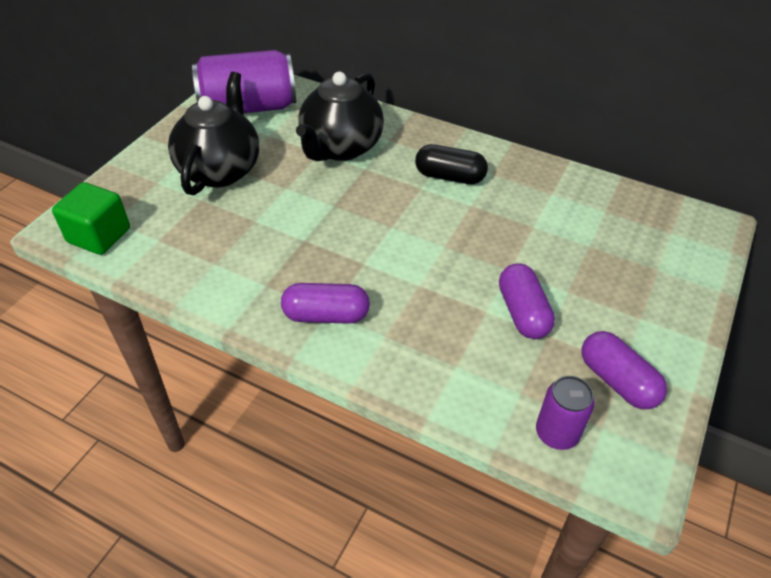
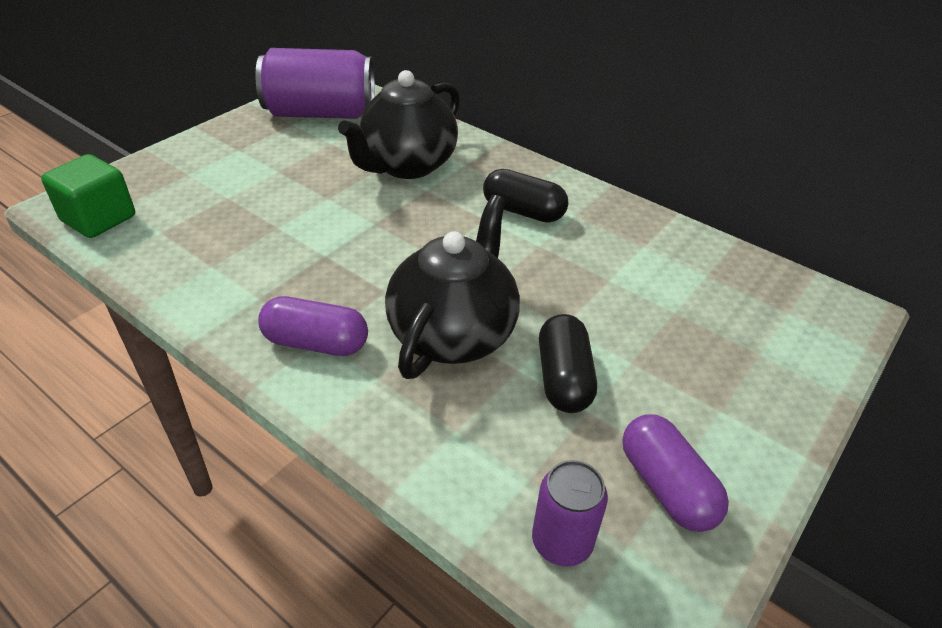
camera: 10 degrees right, 5 degrees down
(220, 170) = (262, 170): black teapot -> black teapot (453, 334)
(522, 312) = (563, 378): purple capsule -> black capsule

